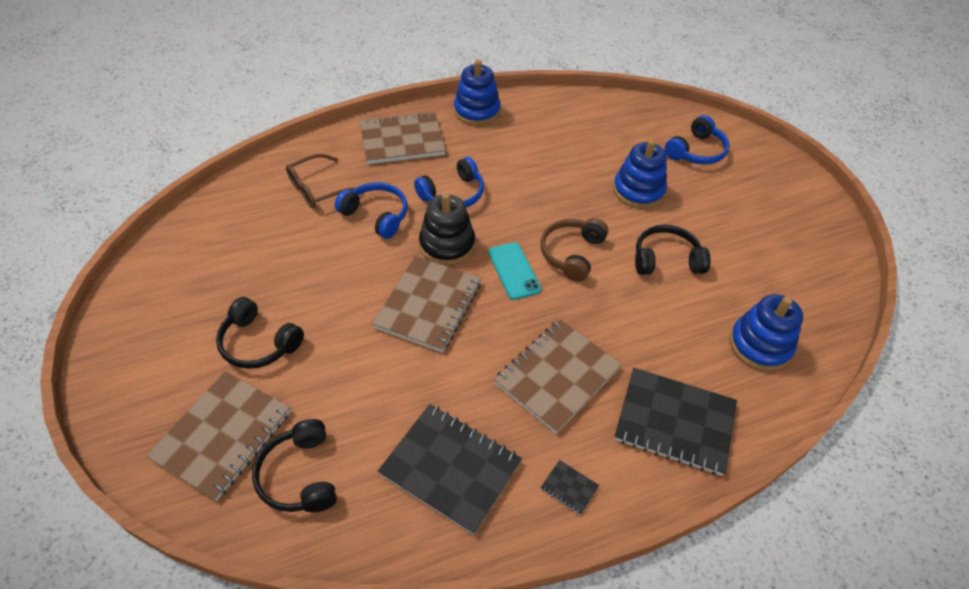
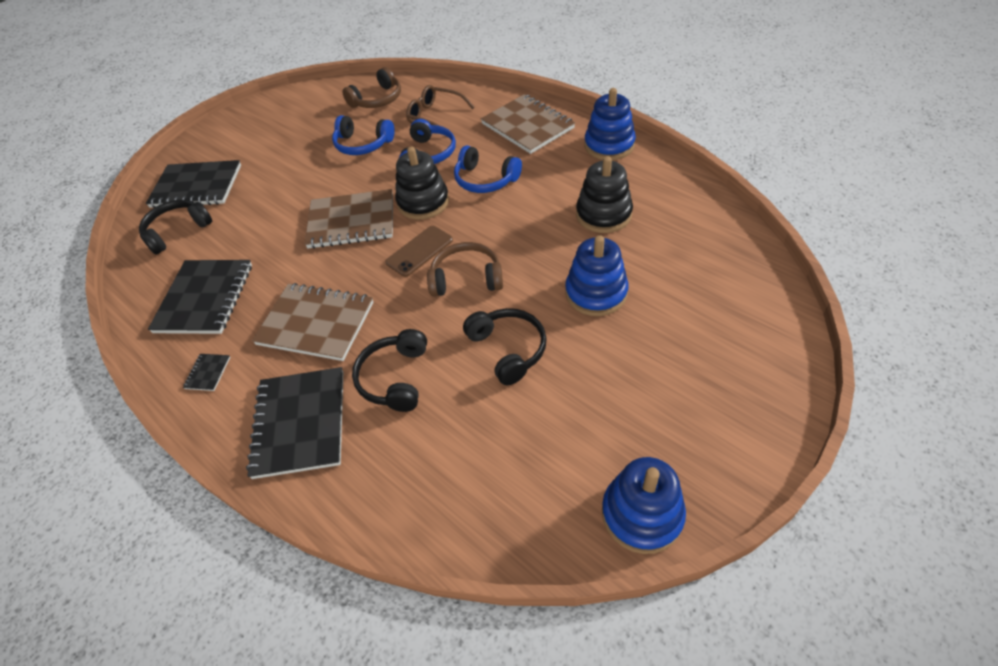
camera: 70 degrees right, 0 degrees up
(223, 435) = (197, 186): brown notebook -> black notebook
(234, 219) = (377, 99): none -> brown headphones
(259, 343) = (274, 164): black headphones -> black headphones (395, 378)
(514, 271) = (419, 251): turquoise phone -> brown phone
(557, 150) = (603, 214): none -> black stacking toy
(696, 151) = (712, 318): blue headphones -> blue headphones (363, 144)
(760, 345) = (433, 468): blue stacking toy -> blue stacking toy (642, 514)

